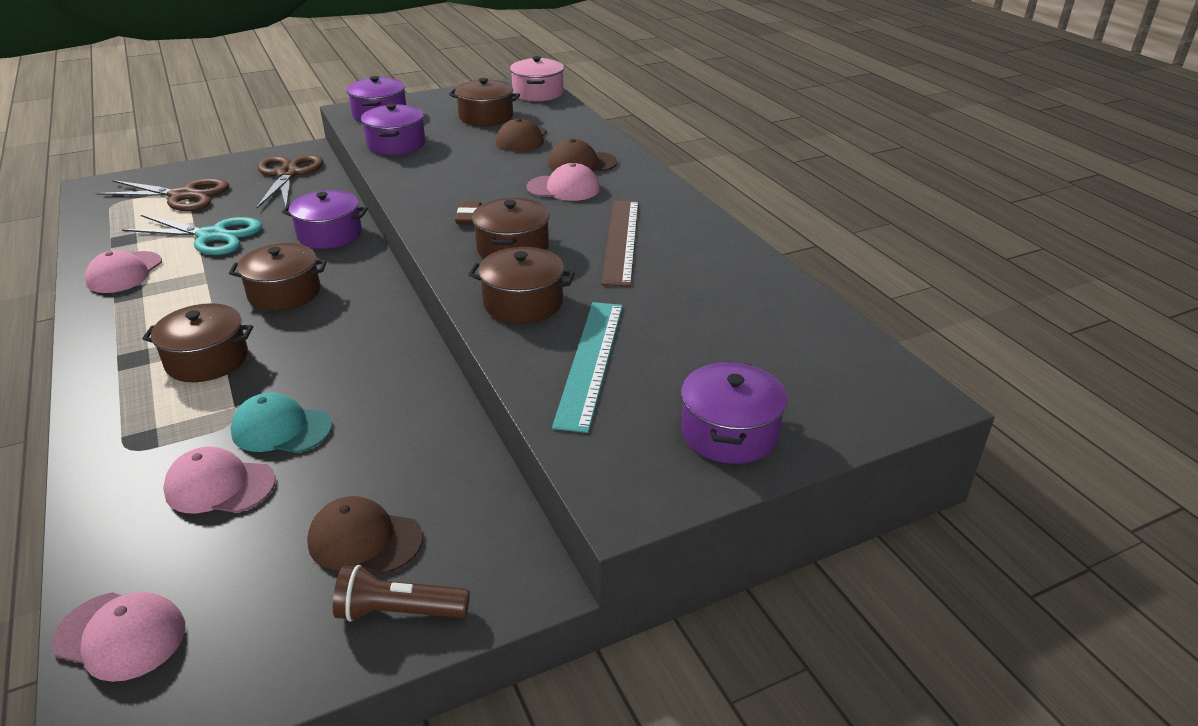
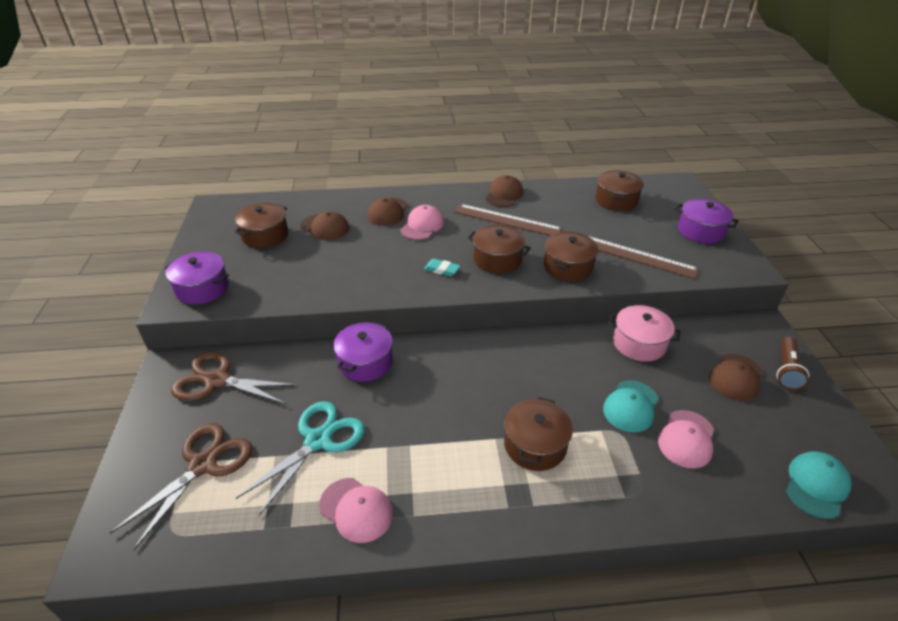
camera: 70 degrees left, 5 degrees up
(121, 635) = (816, 485): pink cap -> turquoise cap
(284, 293) = (451, 395): brown pot -> brown pot (616, 200)
(396, 144) = (282, 287): purple pot -> none
(469, 217) = (442, 270): brown eraser -> turquoise eraser
(538, 93) = (239, 205): pink pot -> pink pot (639, 343)
(590, 362) = (636, 256): turquoise ruler -> brown ruler
(695, 228) = (504, 195): none -> brown cap

